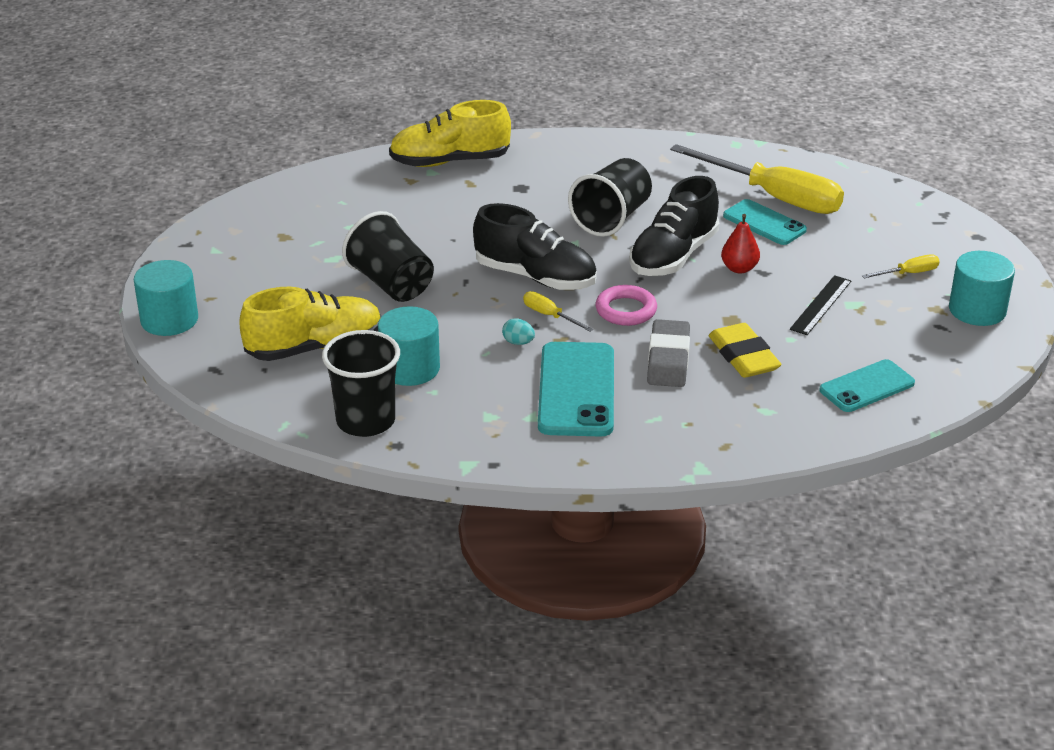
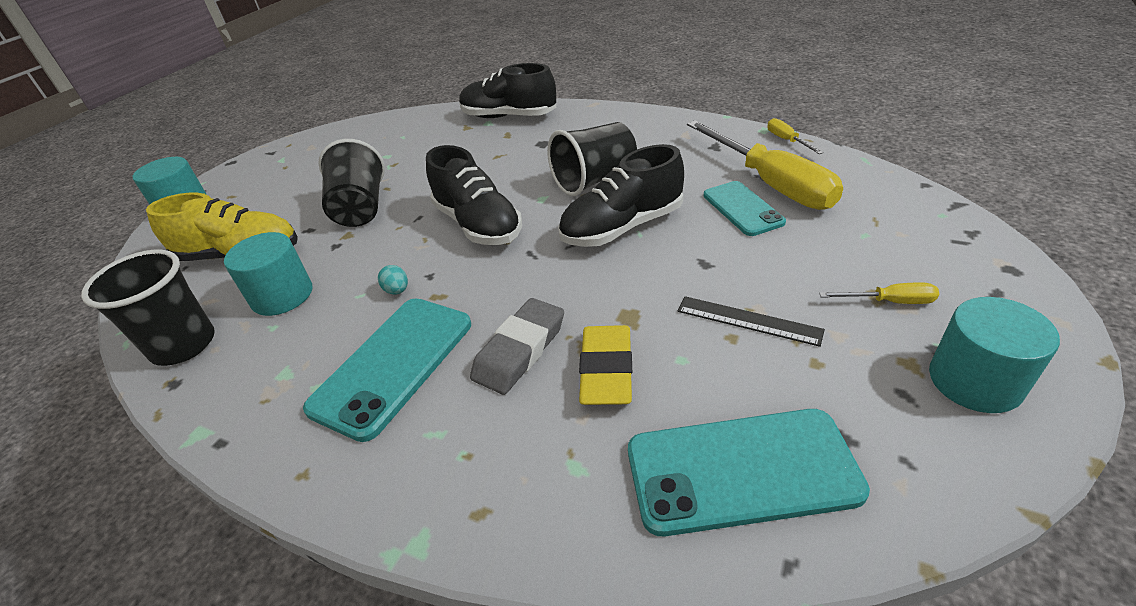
camera: 30 degrees right, 5 degrees up
(450, 161) = (509, 116): yellow shoe -> black shoe
(550, 316) = (452, 267): yellow screwdriver -> yellow screwdriver (787, 140)
(626, 310) = (527, 277): pink ring -> none
(739, 268) = (681, 254): red pear -> none
(820, 305) = (748, 320): black ruler -> black ruler turned 60 degrees clockwise
(867, 387) = (741, 471): turquoise phone -> turquoise phone, size x1.58

